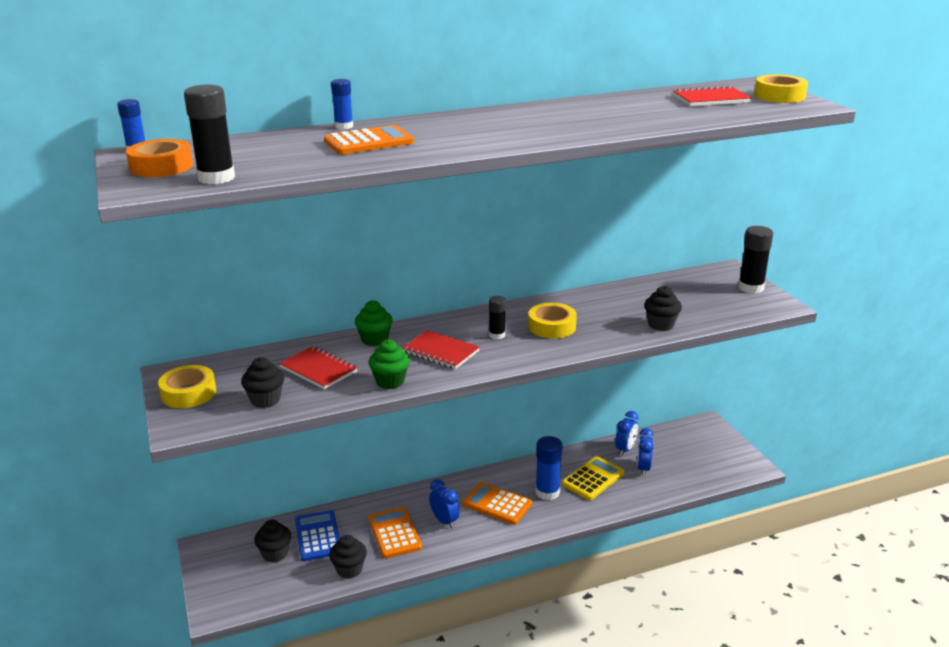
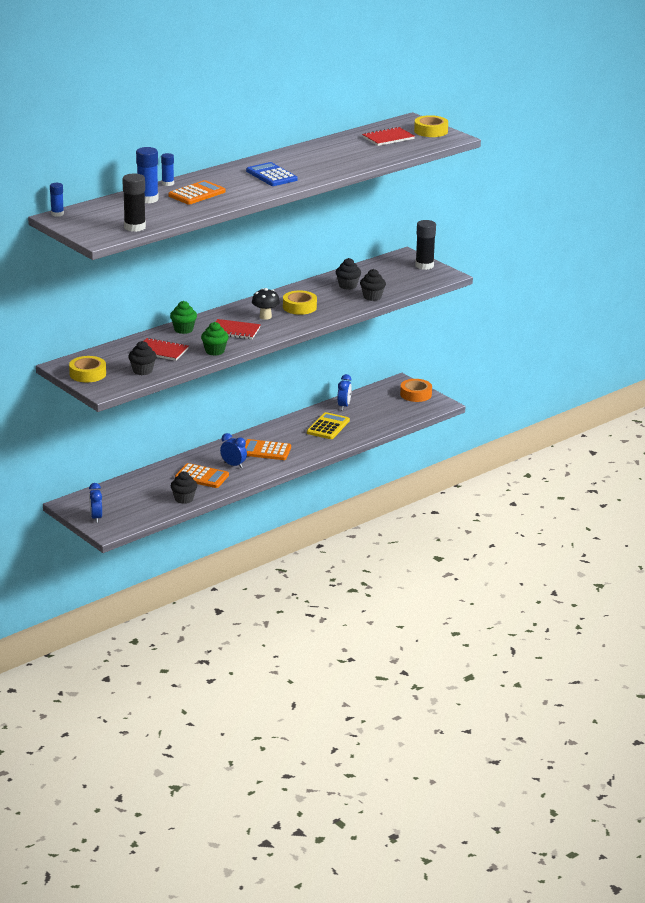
camera: 20 degrees left, 0 degrees up
(161, 167) = (91, 223): orange tape -> orange tape (415, 394)
(275, 554) = (124, 499): black cupcake -> black cupcake (348, 286)
(318, 536) = (147, 486): blue calculator -> blue calculator (271, 175)
(394, 533) = (202, 476): orange calculator -> orange calculator turned 150 degrees clockwise
(497, 335) = (265, 317): black glue stick -> black mushroom
(547, 492) = (298, 439): blue glue stick -> blue glue stick (148, 199)
(643, 468) = (362, 415): blue clock -> blue clock (96, 518)

